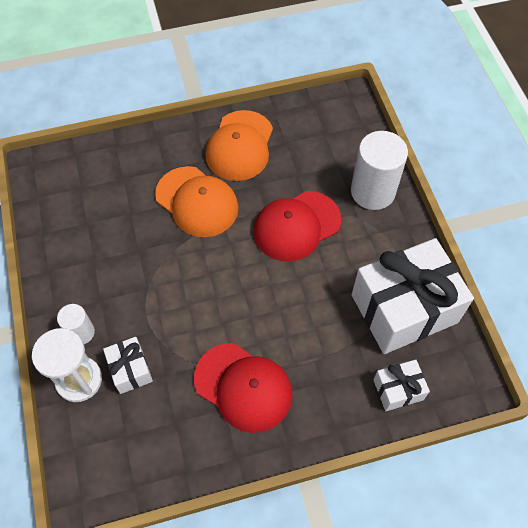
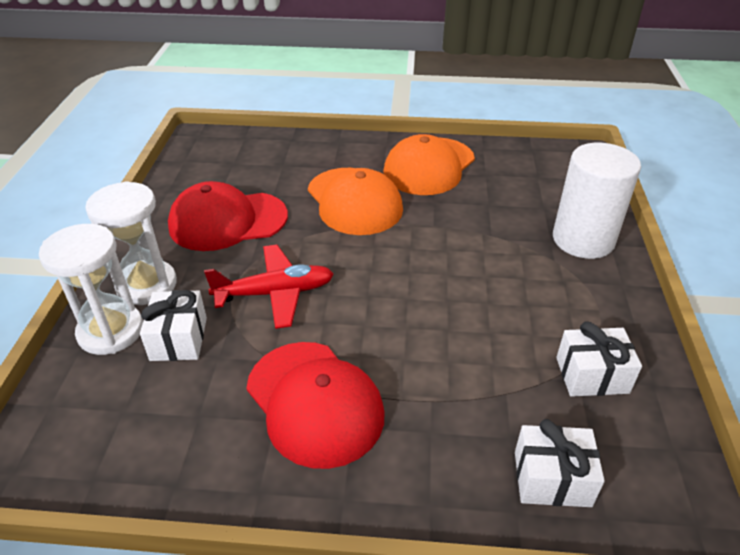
camera: 20 degrees right, 20 degrees down
(81, 332) = (147, 285): white cylinder -> white hourglass
(178, 309) = (275, 293): none -> red plane
(296, 226) = (467, 250): red cap -> red cap (228, 221)
(404, 308) = (592, 375): white gift -> white gift, size x0.46

